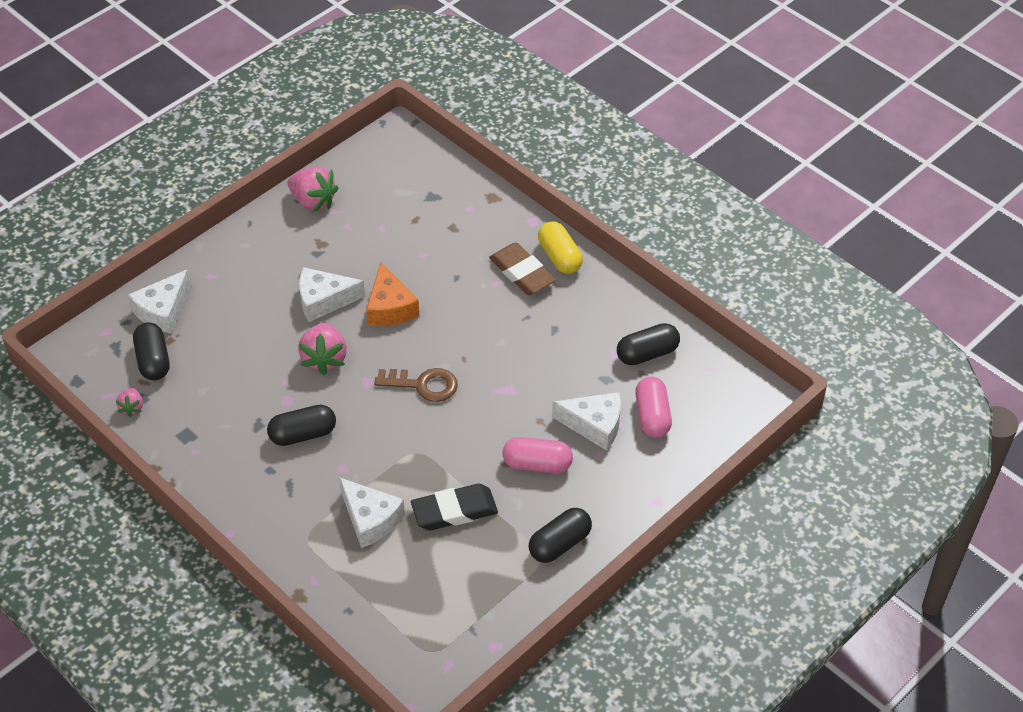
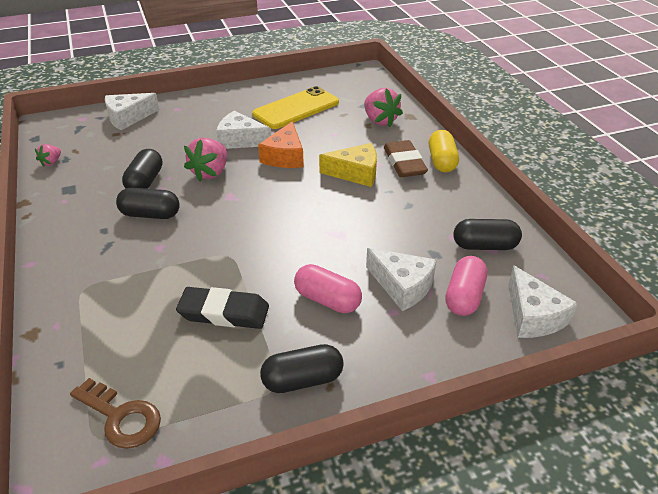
camera: 25 degrees right, 10 degrees down
(153, 360) = (93, 141): black capsule -> black capsule (145, 182)
(313, 201) = (279, 89): pink strawberry -> pink strawberry (380, 121)
(355, 228) = (296, 108): none -> yellow phone
(370, 519) = (147, 293): white cheese -> white cheese (533, 316)
(423, 385) = (271, 210): brown key -> brown key (121, 417)
(479, 305) = (355, 173): none -> yellow cheese

